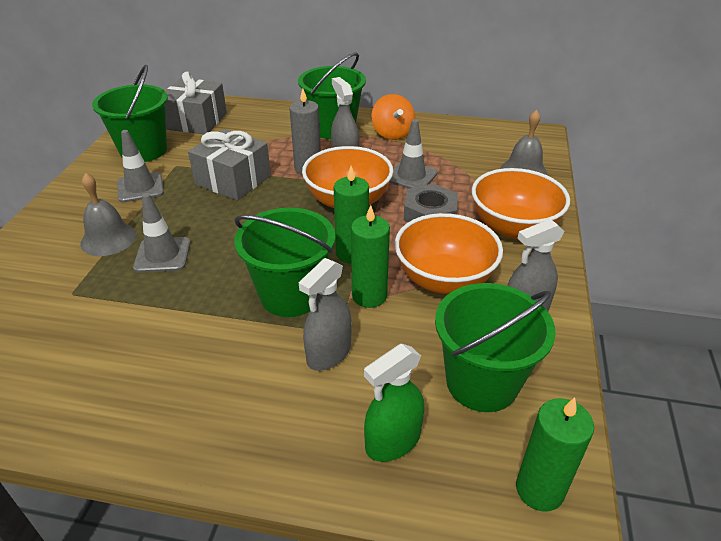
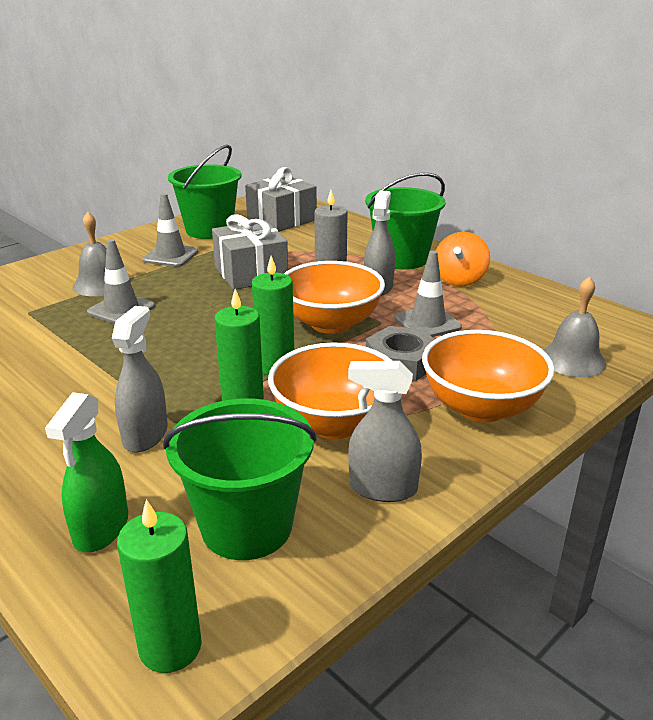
camera: 35 degrees right, 10 degrees down
(291, 295) = (177, 377): green bucket -> none
(328, 353) = (145, 435): grey spray bottle -> grey spray bottle turned 120 degrees clockwise
(392, 441) = (101, 529): green spray bottle -> green spray bottle turned 75 degrees counterclockwise

